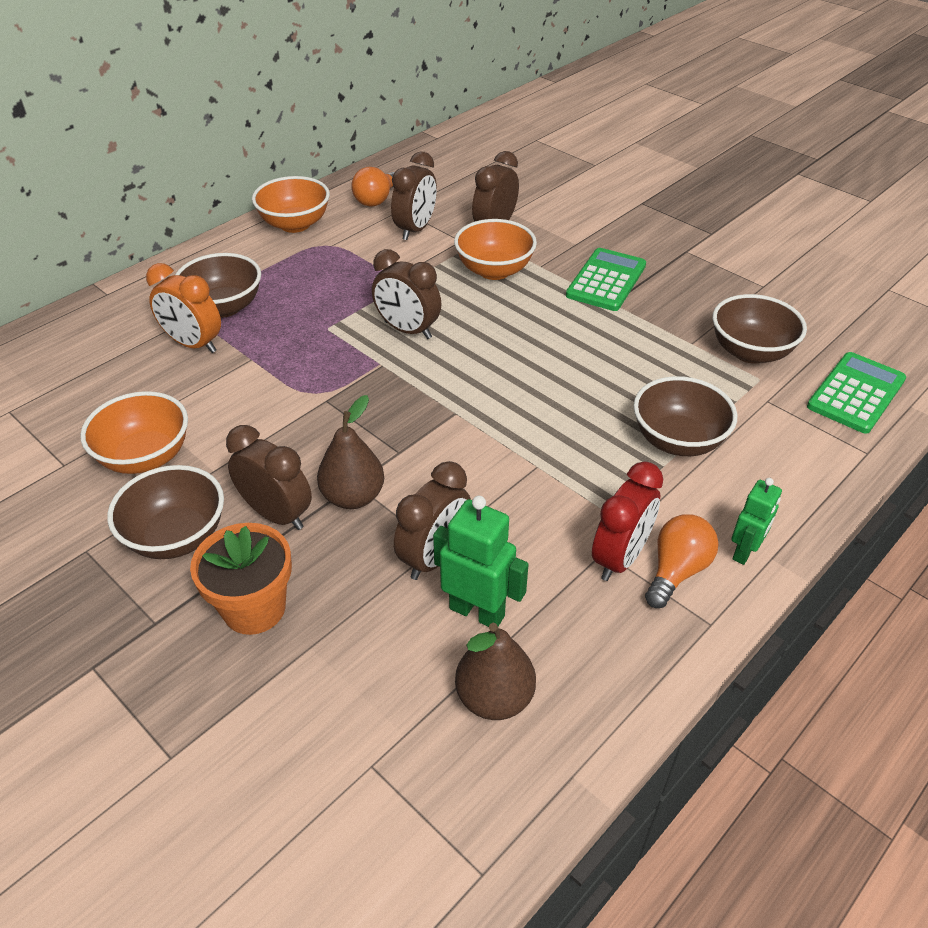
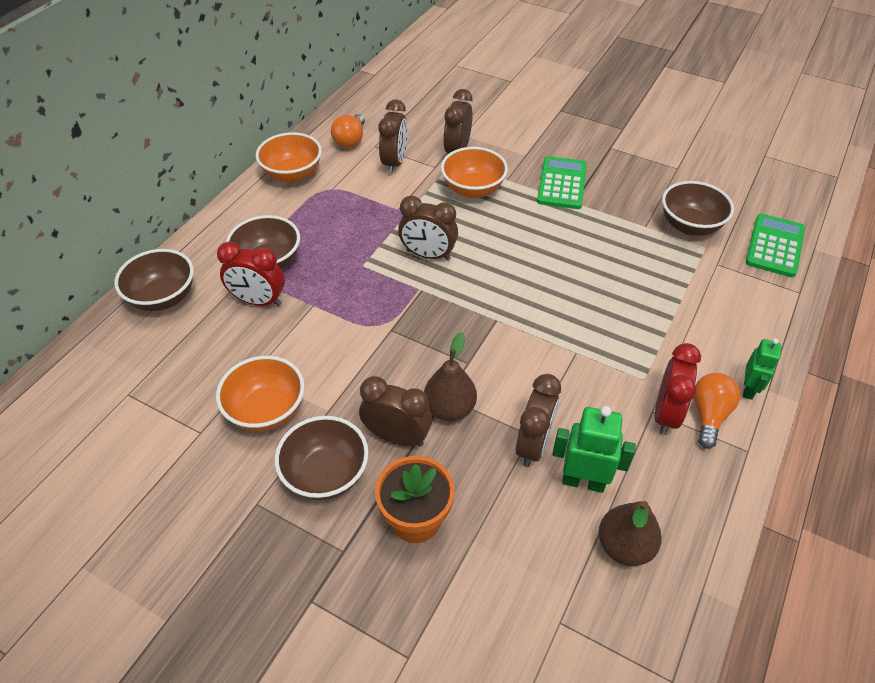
camera: 15 degrees left, 5 degrees up
(193, 344) = (258, 301): orange clock -> red clock
(677, 440) = (668, 310): brown bowl -> brown bowl (163, 297)

